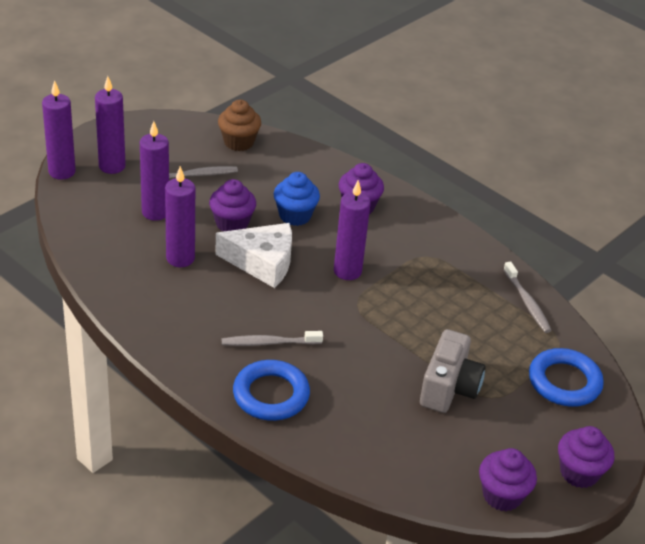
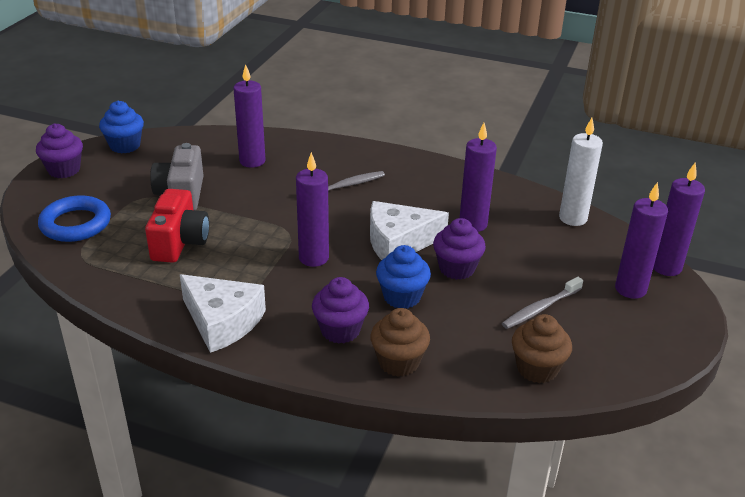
camera: 160 degrees right, 5 degrees down
(83, 235) = (573, 218): none -> white candle
(155, 212) = (537, 256): purple candle -> purple candle (252, 161)
(271, 395) = (321, 156): blue ring -> none
(330, 174) = (398, 362): none -> brown cupcake
(446, 240) = (222, 321): none -> white cheese
(464, 326) = (179, 242): none -> red camera
(502, 495) = (125, 146): purple cupcake -> blue cupcake
(527, 302) = (117, 281): grey toothbrush -> none

